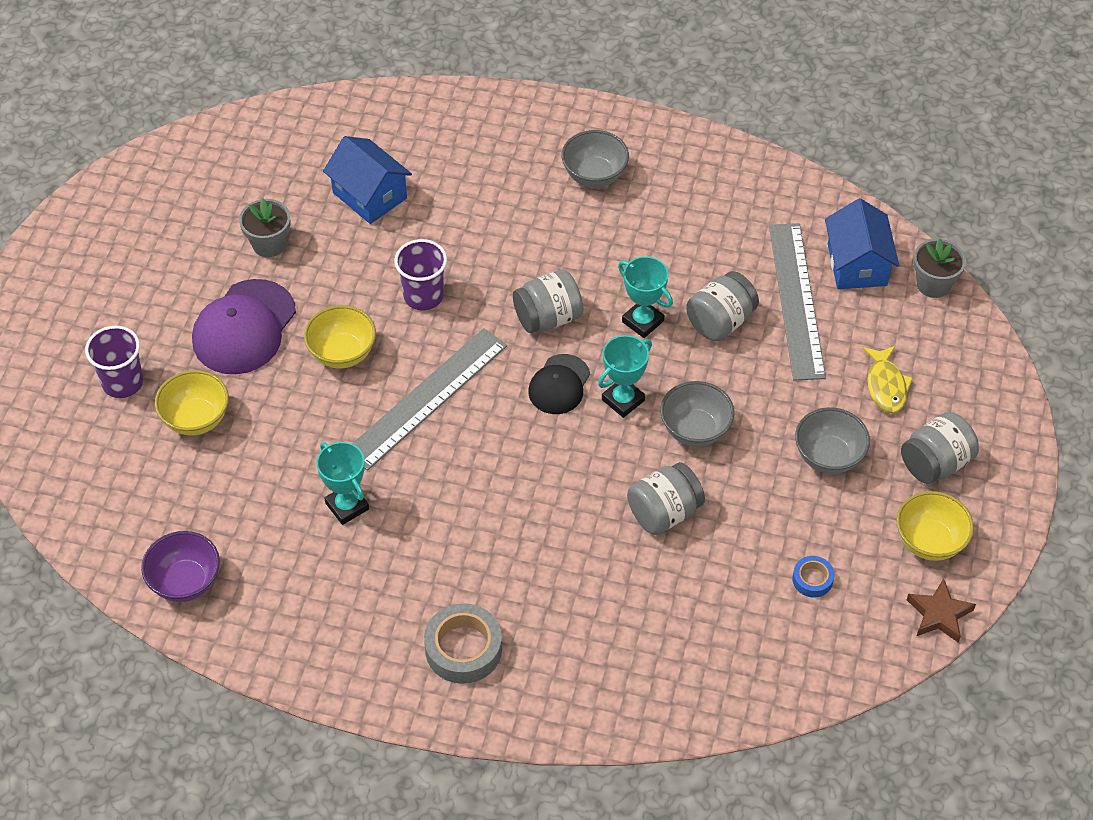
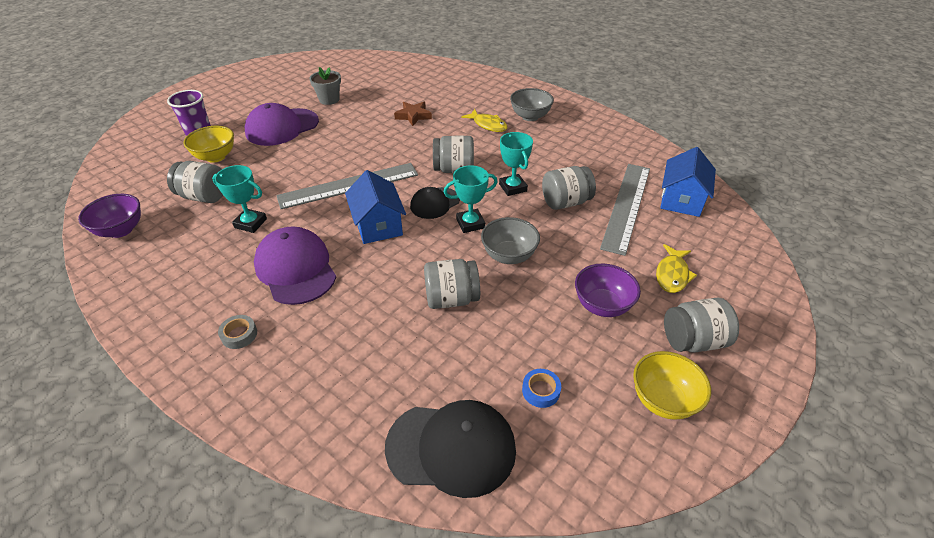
camera: 25 degrees right, 10 degrees down
(245, 490) = (204, 196): none -> grey jar
(342, 353) = (321, 152): yellow bowl -> none
(347, 506) = (250, 223): turquoise trophy -> turquoise trophy turned 60 degrees counterclockwise
(369, 195) = (398, 95): blue house -> blue house (378, 225)
(423, 296) = (389, 140): purple cup -> none
(458, 546) = (296, 269): none -> purple cap
(463, 649) = (239, 335): grey tape -> grey tape, size x0.54
(544, 214) = (488, 125): none -> yellow fish
(760, 668) = (451, 448): none -> black cap
(828, 457) = (602, 305): grey bowl -> purple bowl
(933, 284) = (737, 226): grey flower pot -> none
(939, 614) = (646, 469): brown star -> brown star (413, 116)

